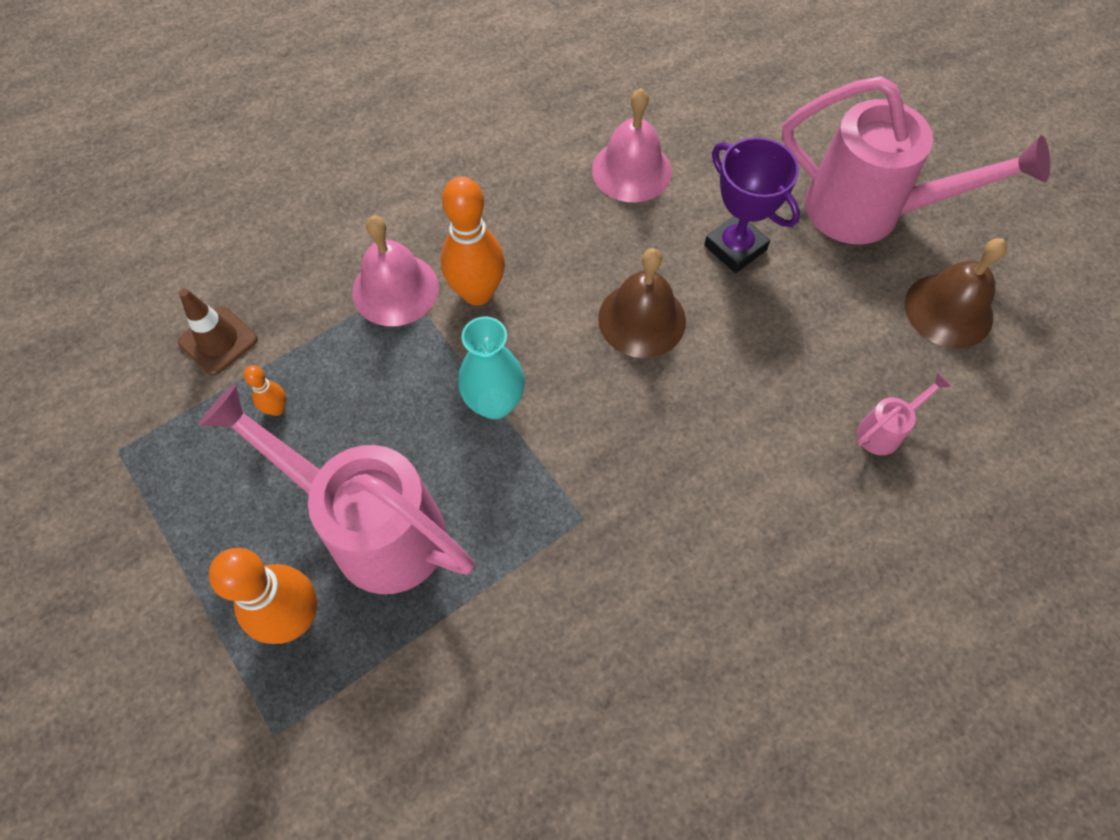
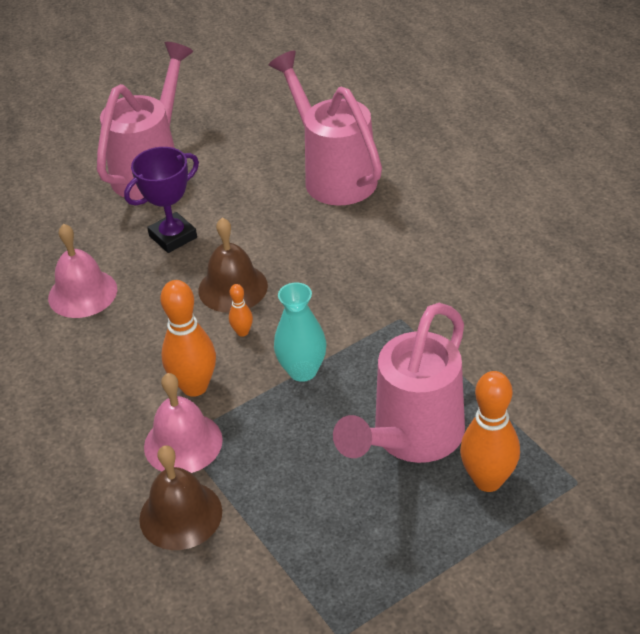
camera: 85 degrees left, 20 degrees down
(218, 341) = (224, 573): brown traffic cone -> none
(277, 409) = (301, 516): orange bowling pin -> orange bowling pin (242, 332)
(885, 431) = (333, 175): pink watering can -> pink watering can, size x2.46
(948, 310) = (242, 140): brown bell -> brown bell (180, 515)

